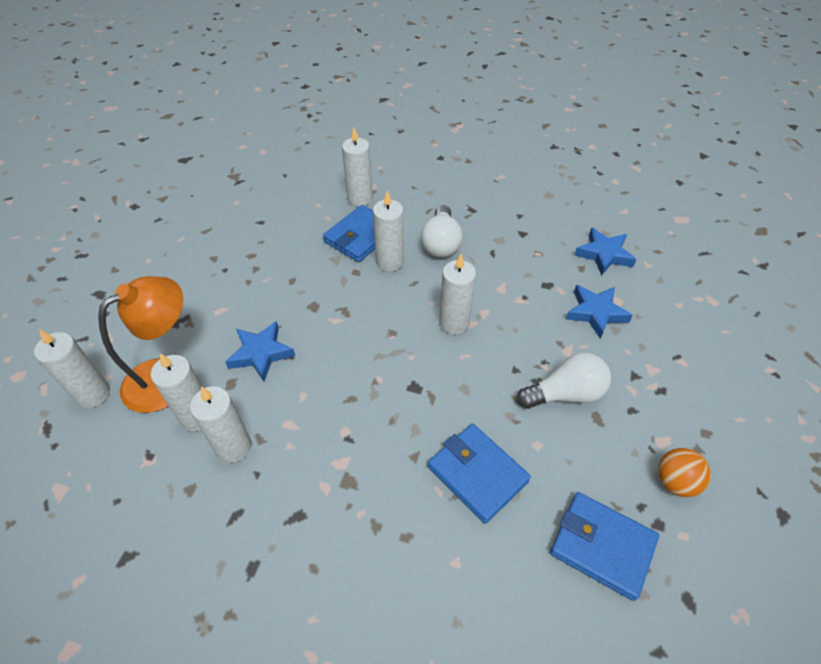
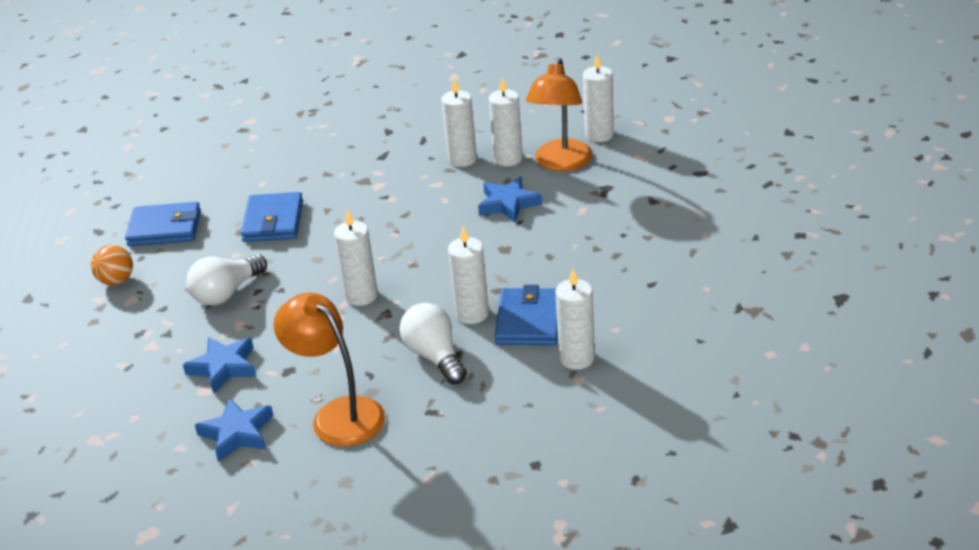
camera: 150 degrees right, 15 degrees down
(477, 474) = (273, 221): blue wallet -> blue wallet turned 75 degrees clockwise
(530, 235) = (338, 414): none -> orange lamp

